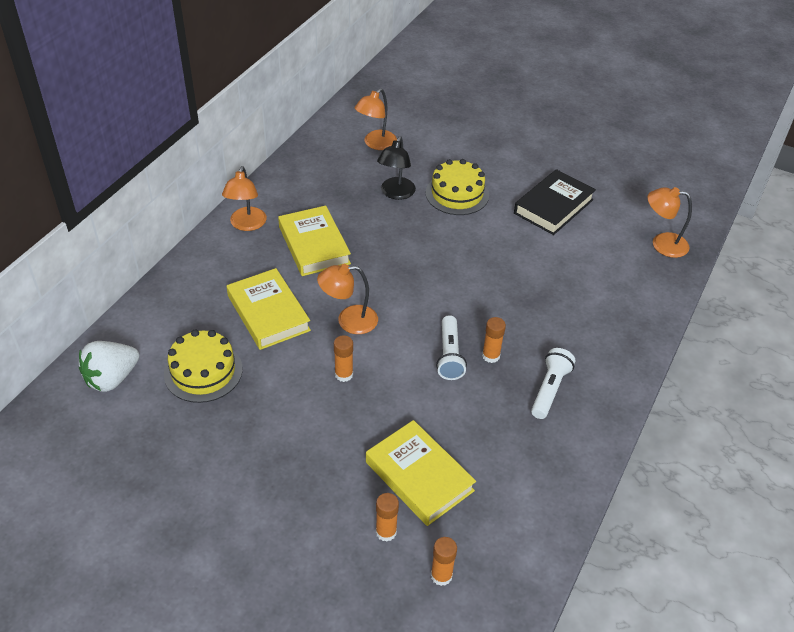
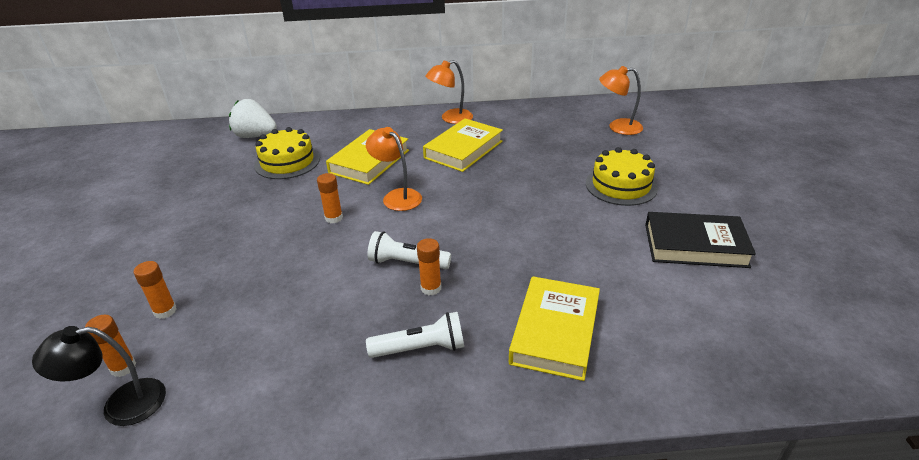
camera: 60 degrees right, 10 degrees down
(395, 193) = (574, 158): black lamp -> black lamp (121, 405)
(419, 476) = (241, 304): yellow book -> yellow book (555, 332)
(449, 355) = (407, 263): white flashlight -> white flashlight turned 45 degrees clockwise
(662, 244) = (767, 353): orange lamp -> none

